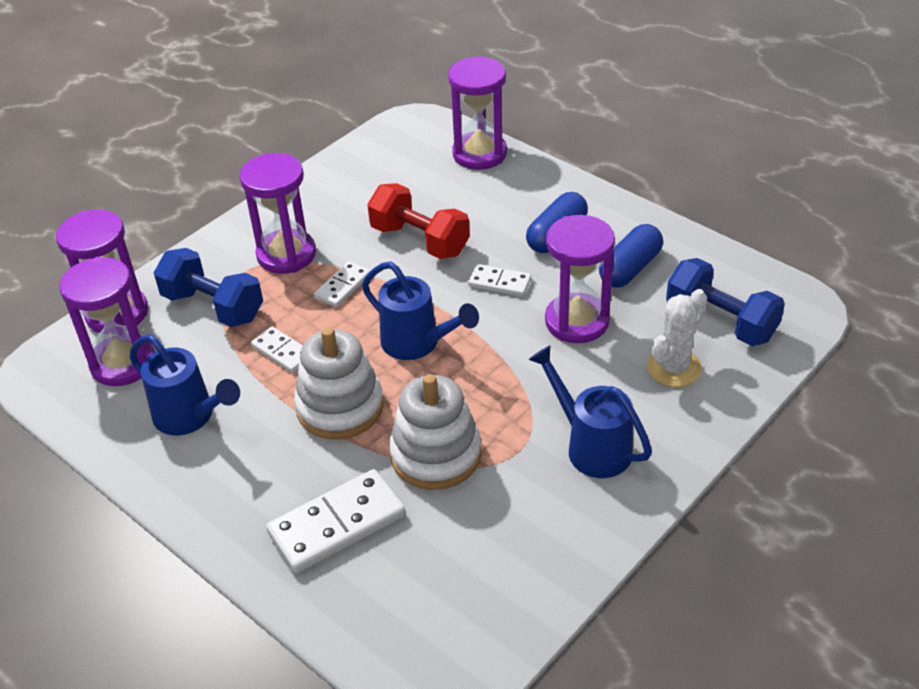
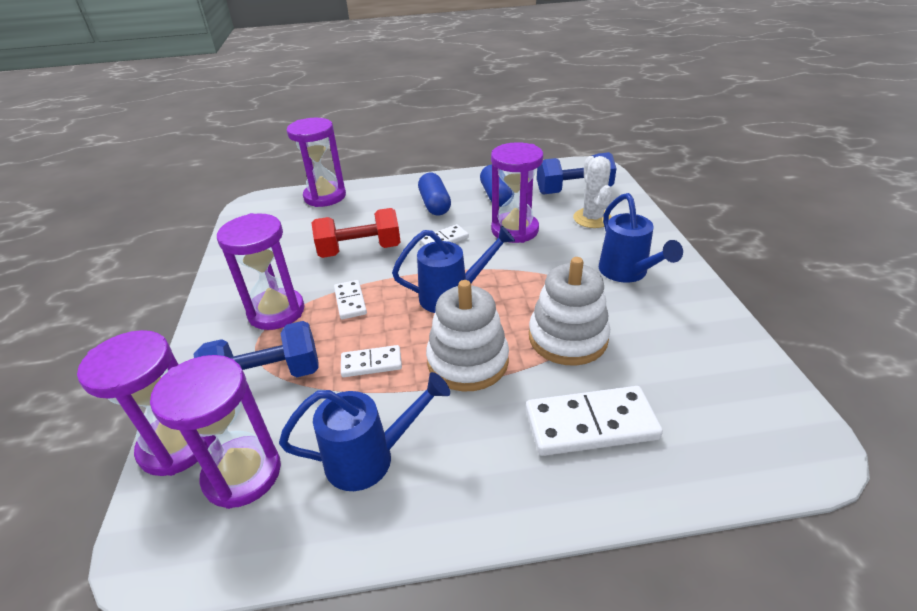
camera: 50 degrees left, 5 degrees down
(337, 524) = (590, 424): white domino -> white domino turned 75 degrees clockwise
(592, 447) = (626, 273): blue watering can -> blue watering can turned 105 degrees counterclockwise

